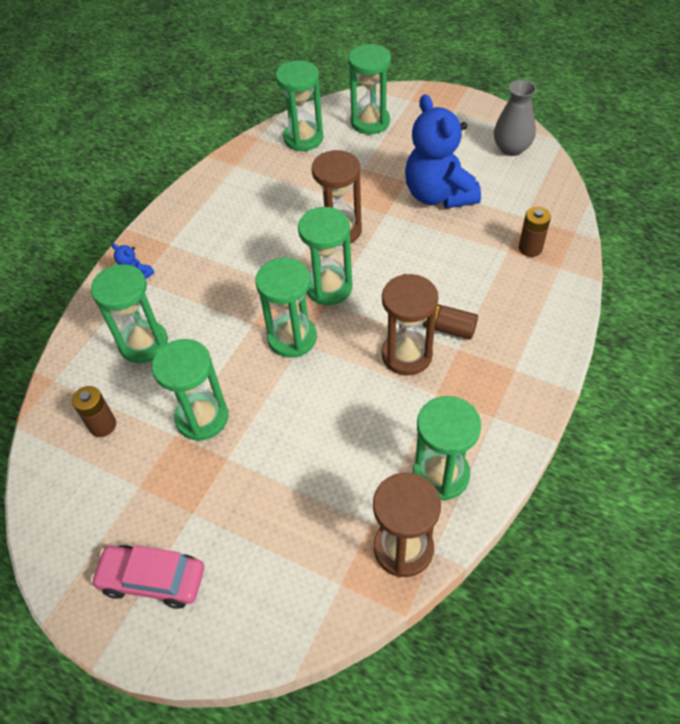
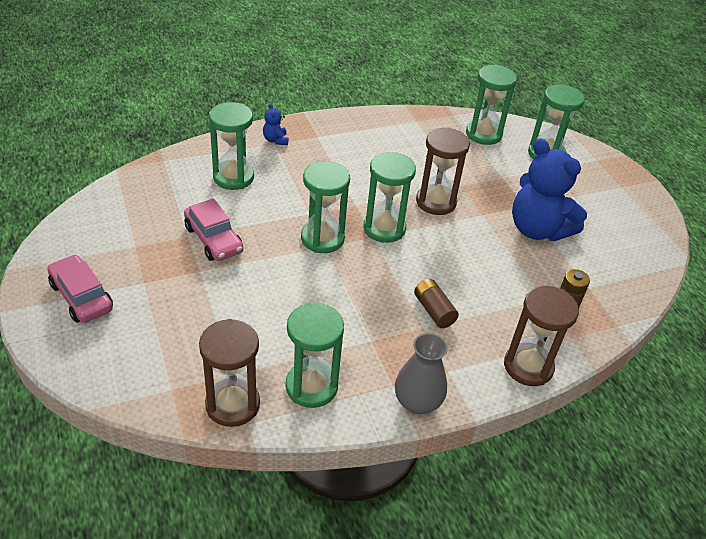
camera: 35 degrees right, 10 degrees down
(103, 425) = (158, 201): brown battery -> none
(202, 418) = (214, 239): green hourglass -> pink car
(406, 355) = (383, 304): brown hourglass -> brown hourglass (528, 366)
(438, 195) = (537, 229): blue teddy bear -> blue teddy bear turned 60 degrees counterclockwise
(511, 148) = (638, 239): grey vase -> grey vase (417, 402)

